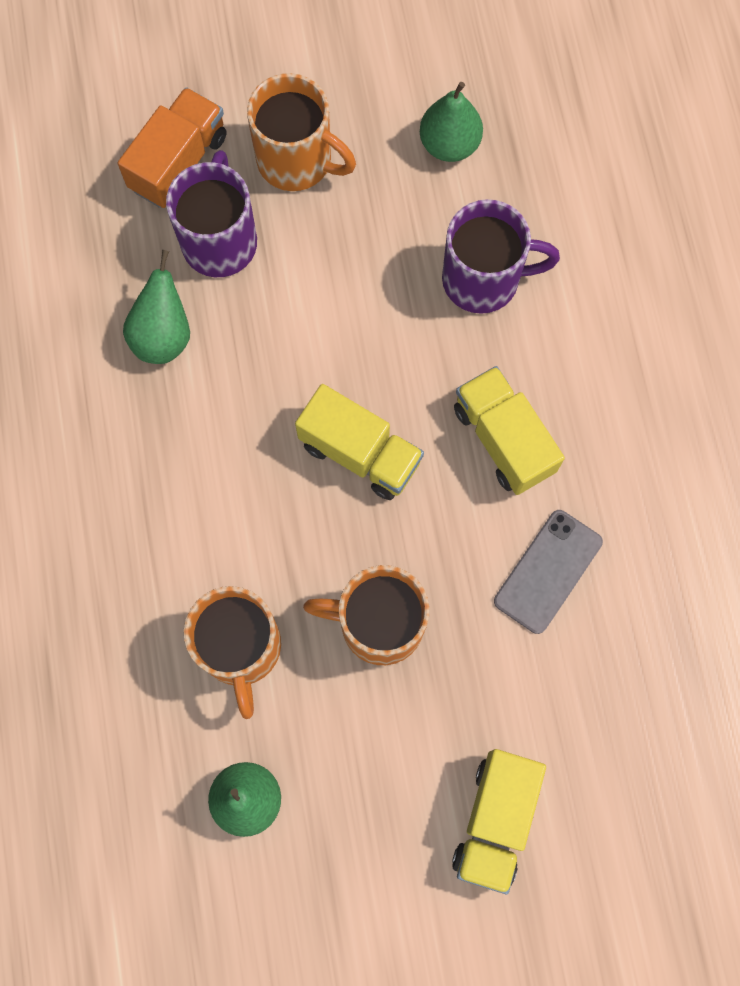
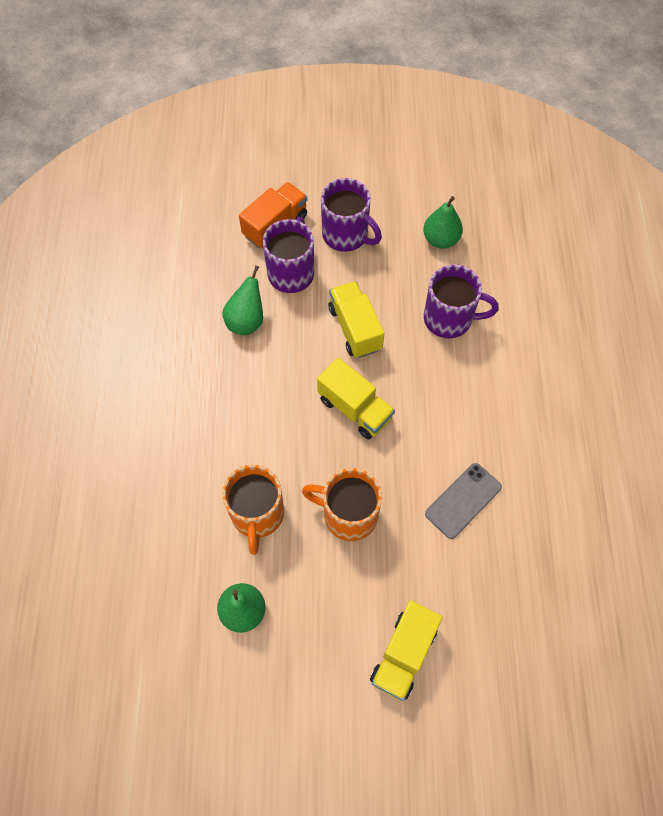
camera: 10 degrees right, 10 degrees down
(297, 161) = (346, 235): orange mug -> purple mug
(503, 439) = (447, 415): yellow truck -> yellow truck (355, 328)

